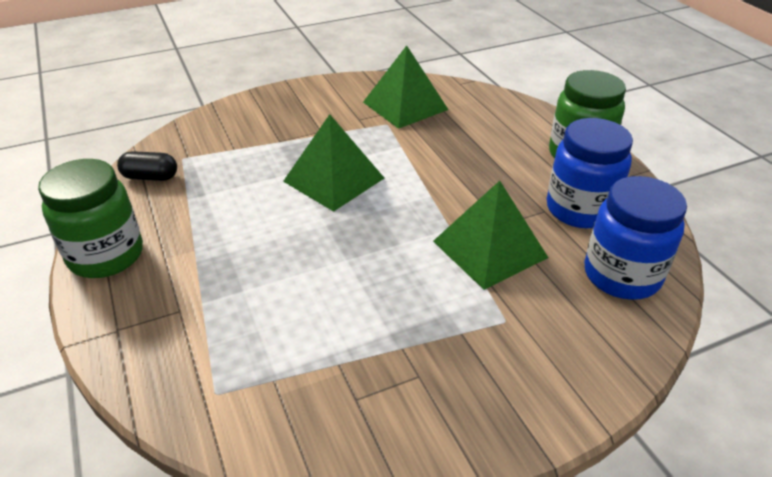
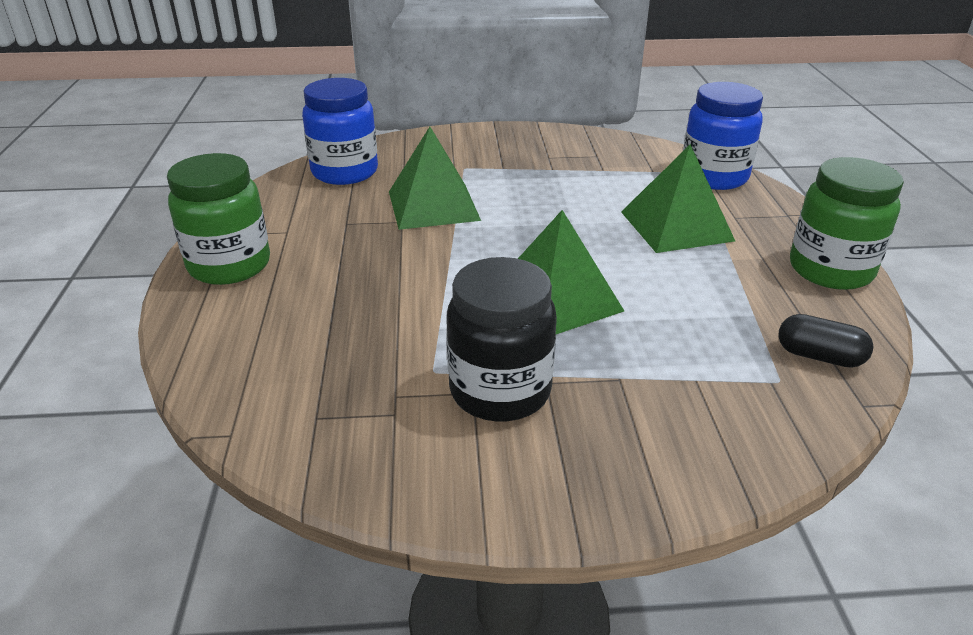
camera: 160 degrees left, 5 degrees down
(344, 121) = (500, 391): none -> black jar
(405, 105) = (376, 401): green pyramid -> green pyramid (676, 226)
(579, 209) = (311, 217): blue jar -> blue jar (713, 177)

